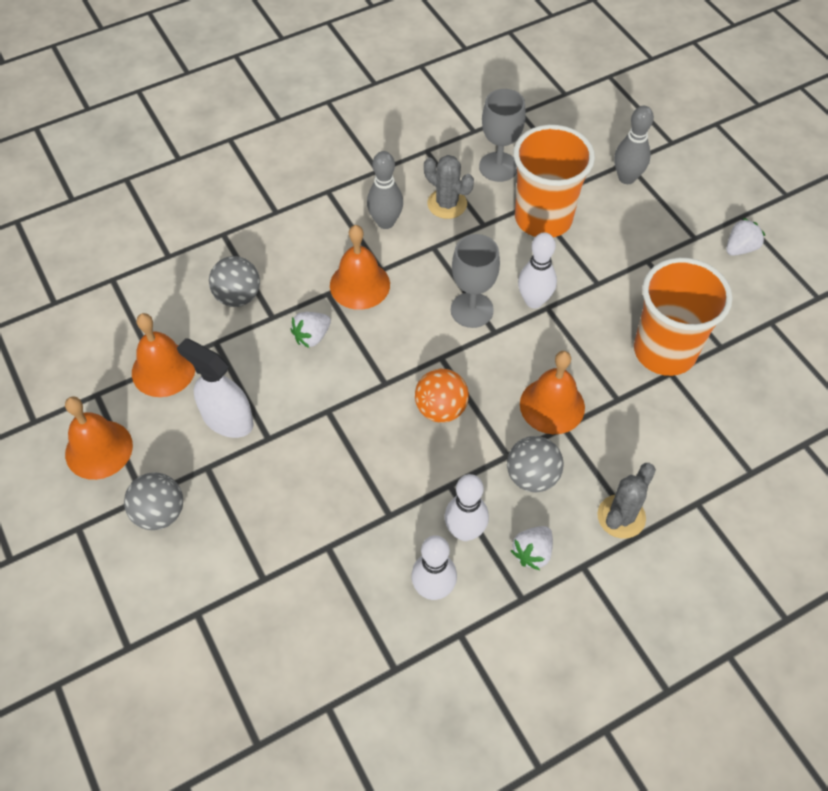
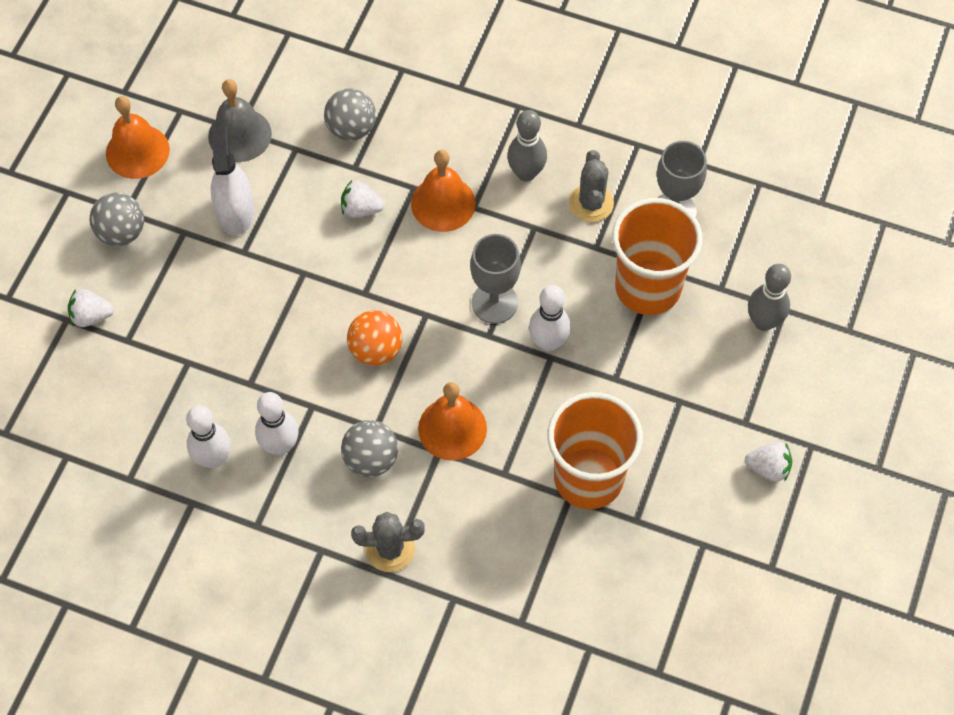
camera: 50 degrees right, 5 degrees up
(163, 369) = (240, 135): orange bell -> grey bell
(532, 553) = (302, 506): white strawberry -> white strawberry (91, 316)

